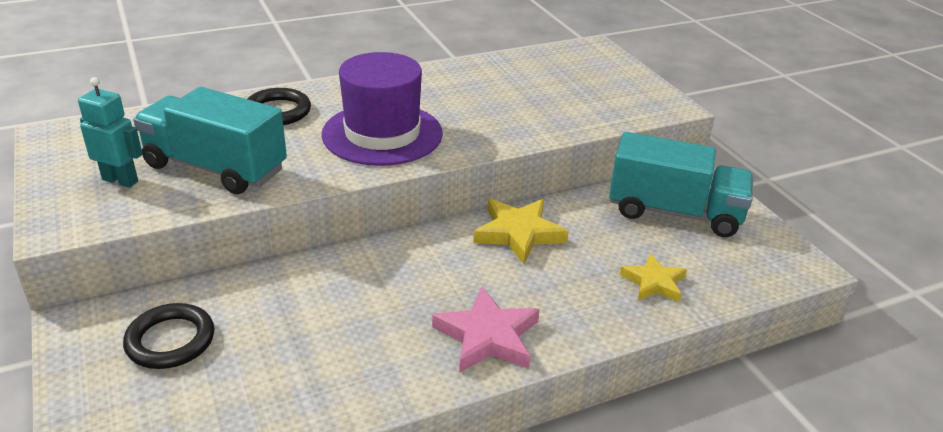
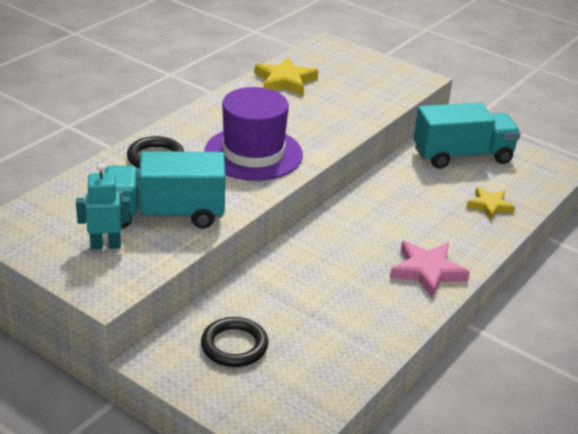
camera: 30 degrees left, 0 degrees up
(518, 233) = (382, 200): yellow star -> yellow star (285, 81)

